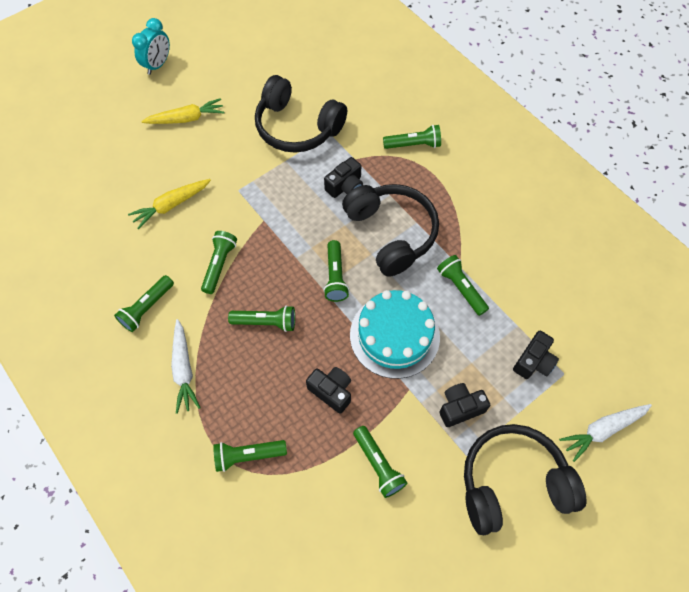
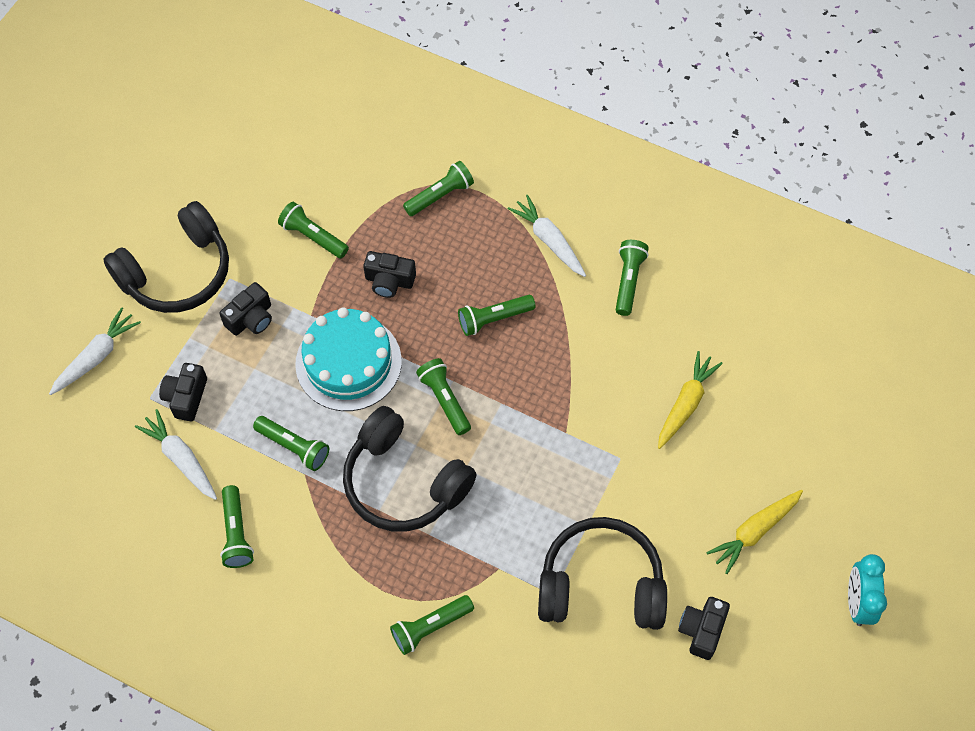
camera: 155 degrees right, 0 degrees up
(219, 265) = (582, 358): green flashlight -> green flashlight (236, 533)
(345, 186) = (491, 522): black camera -> black camera (701, 630)
(549, 314) = (181, 458): none -> white carrot

